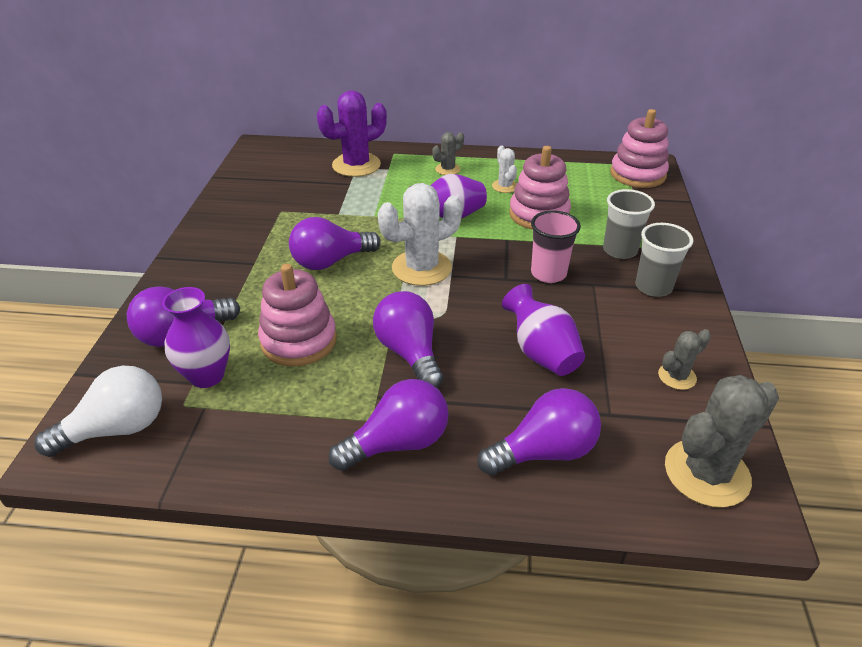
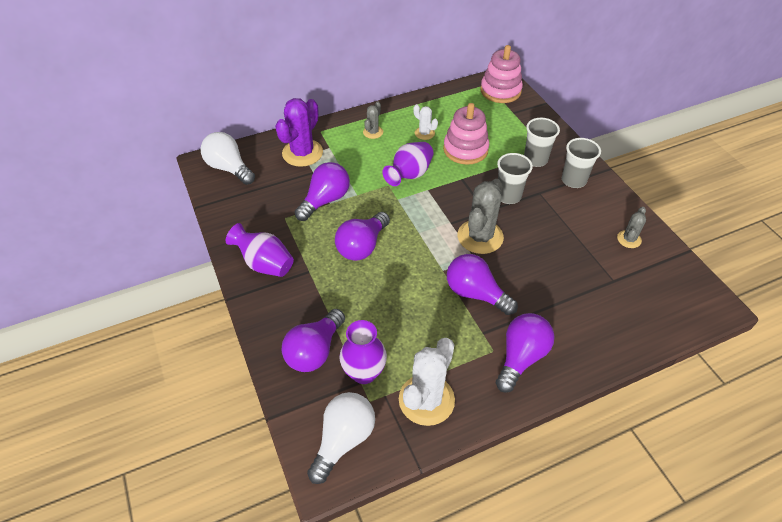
camera: 30 degrees left, 10 degrees up
(274, 156) = (229, 168): none -> white light bulb
(299, 340) = (399, 318): pink stacking toy -> none
(421, 268) = (427, 225): white cactus -> white cactus (426, 400)
(541, 353) = (549, 257): purple vase -> purple vase (265, 264)
(544, 452) = (600, 322): purple light bulb -> purple light bulb (325, 200)
(548, 274) = (508, 196): pink cup -> grey cup
(706, 473) = (683, 293): grey cactus -> grey cactus (480, 237)

